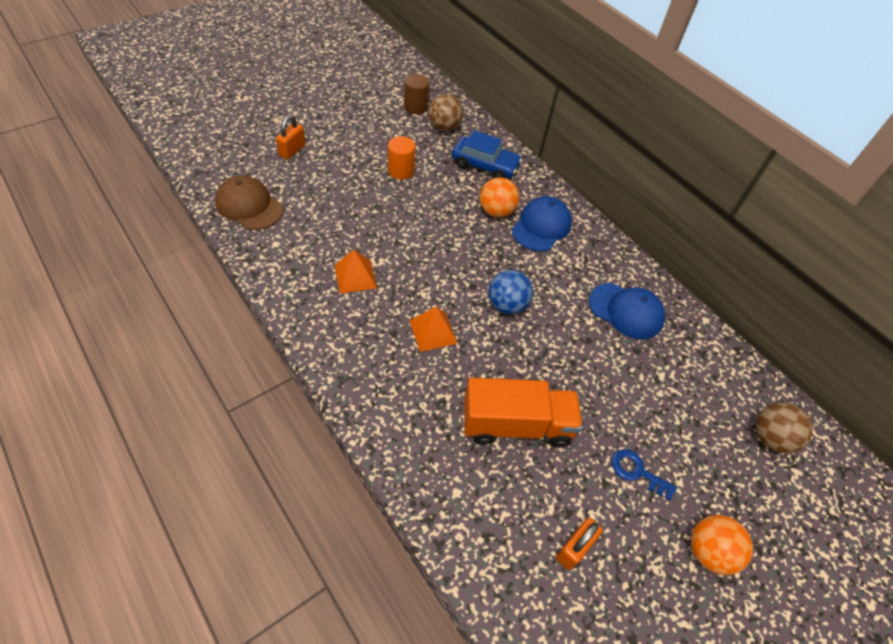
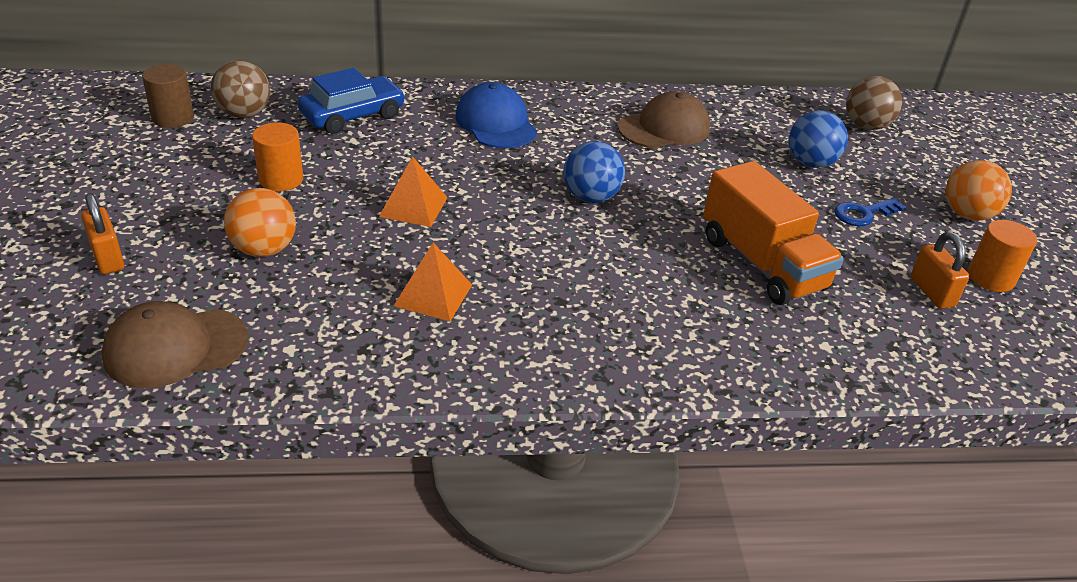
camera: 55 degrees left, 15 degrees down
(433, 331) = (584, 268): orange pyramid -> orange pyramid (413, 207)
(496, 211) = (439, 141): orange ball -> orange ball (264, 249)
(516, 424) = (762, 263): orange truck -> orange truck turned 120 degrees clockwise
(626, 311) = (664, 128): blue cap -> brown cap
(631, 590) = (990, 278): none -> orange cylinder
(672, 415) = (810, 163): none -> blue ball

